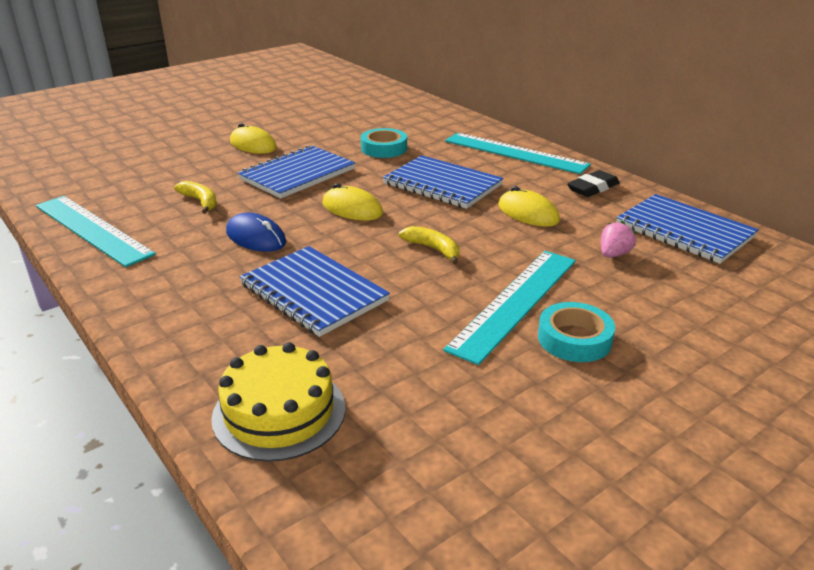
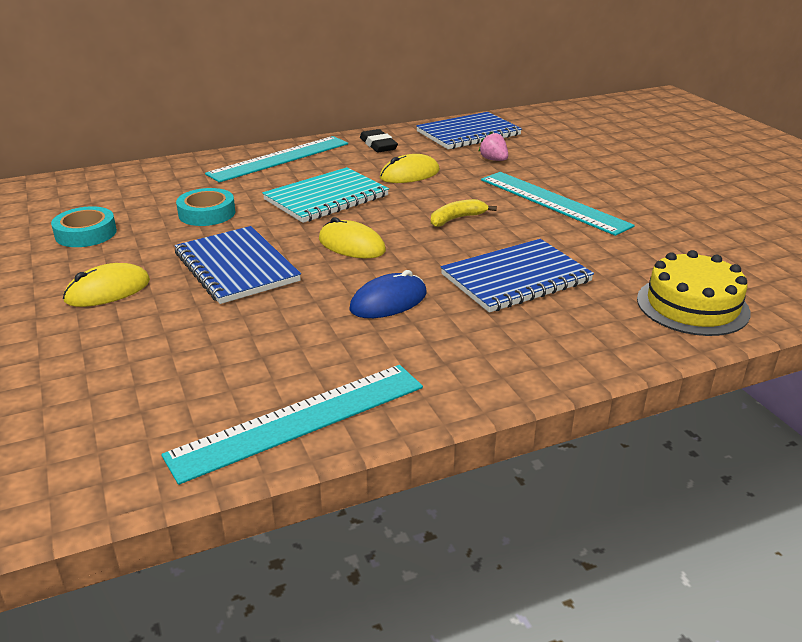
camera: 75 degrees left, 0 degrees up
(200, 202) = (268, 334): yellow banana -> none
(352, 209) = (351, 245): yellow mouse -> yellow mouse turned 75 degrees clockwise
(442, 184) = (326, 198): blue notebook -> turquoise notebook
(574, 339) = (604, 192): turquoise tape -> turquoise tape (86, 233)

